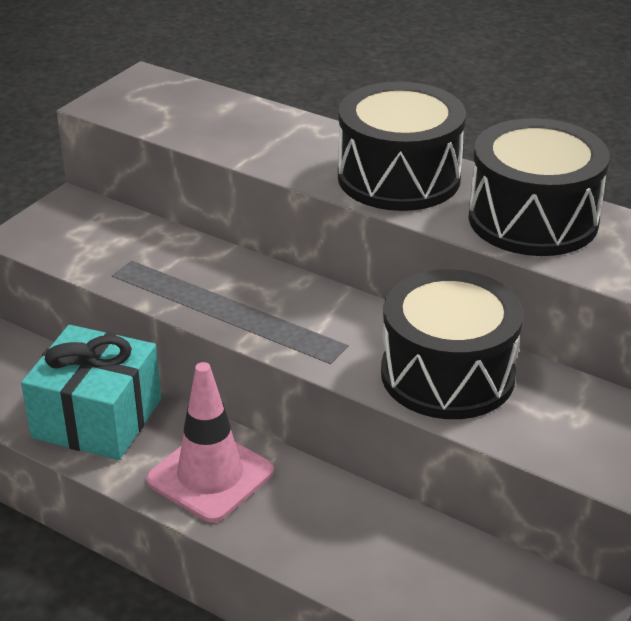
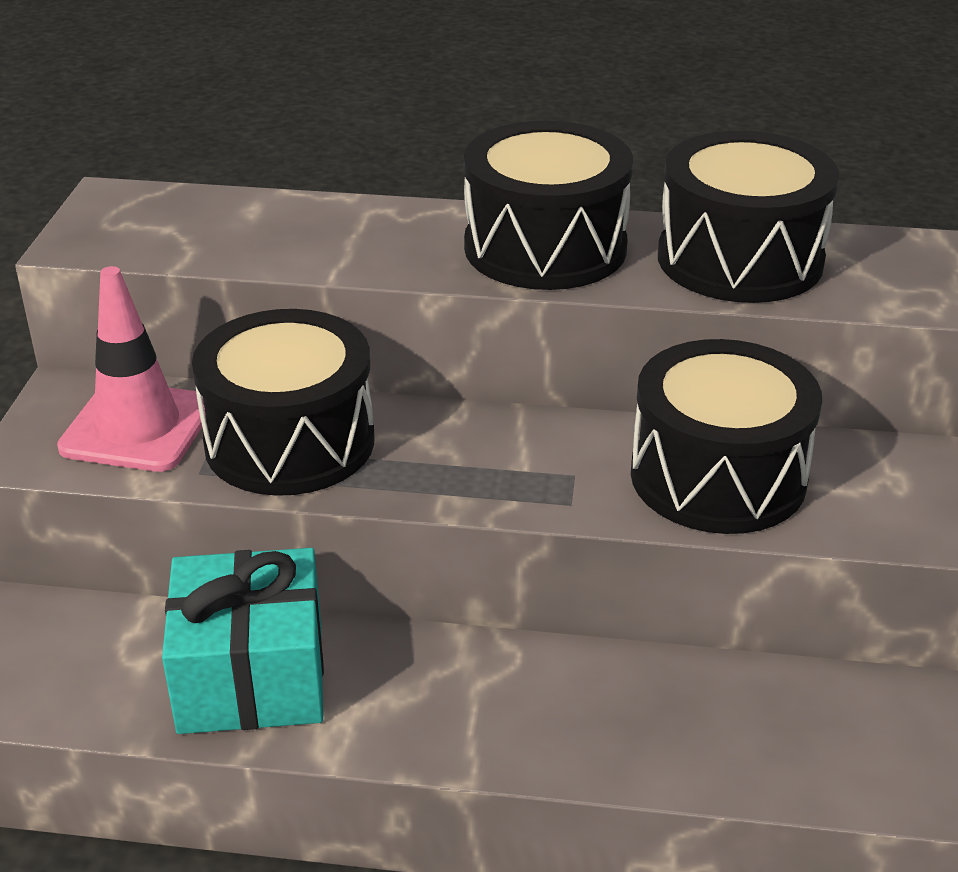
camera: 25 degrees left, 0 degrees up
(180, 271) = (290, 442): none -> black drum
(210, 476) = (456, 702): pink traffic cone -> pink traffic cone (137, 427)

